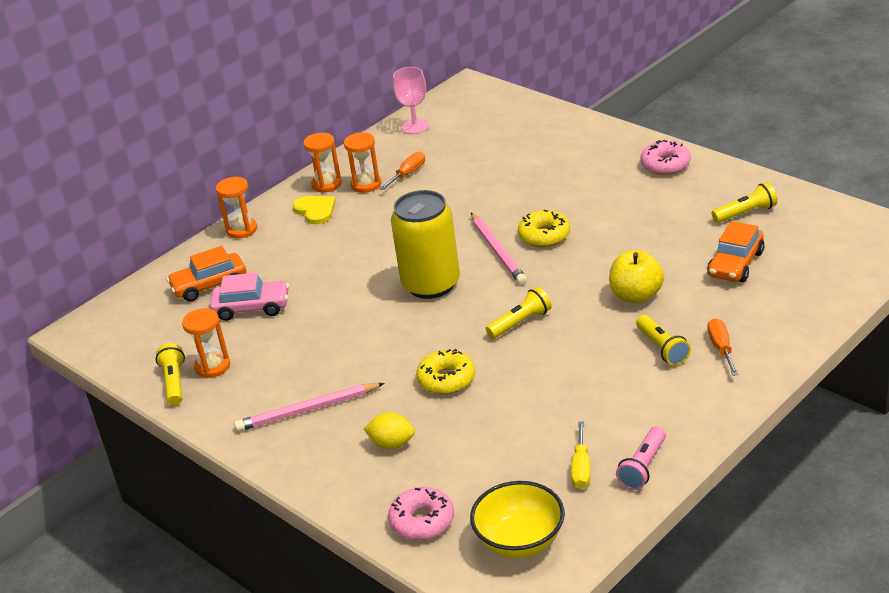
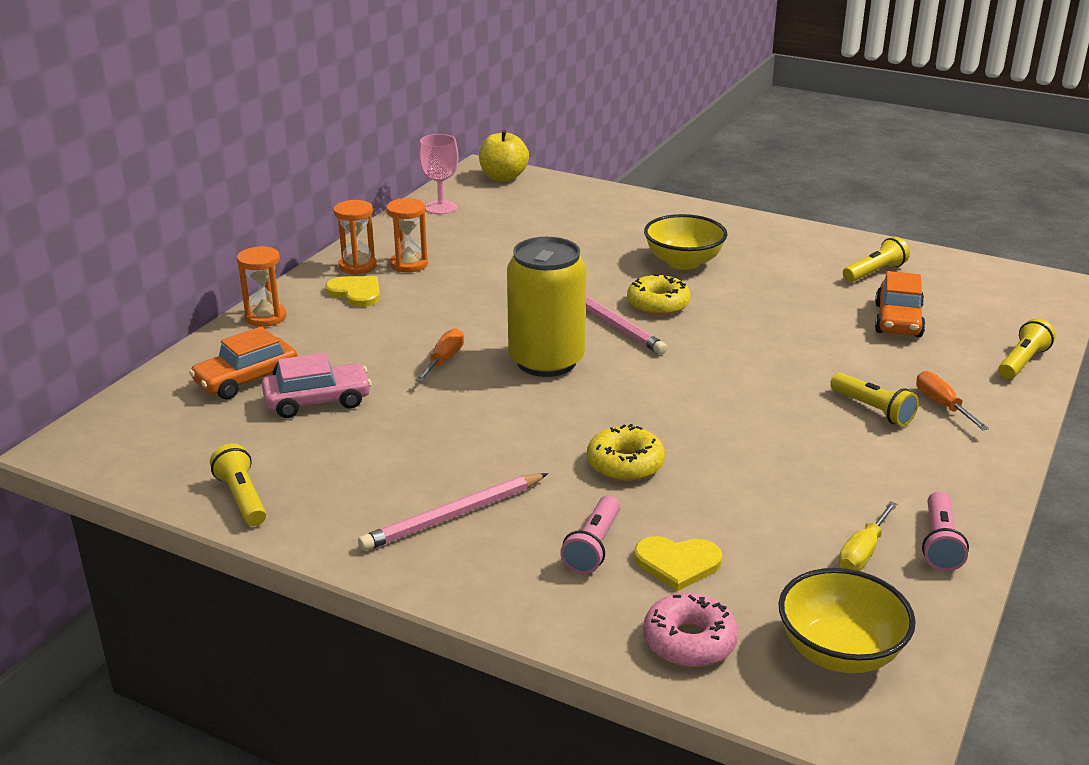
camera: 20 degrees left, 5 degrees down
(212, 366) = (291, 473): orange hourglass -> none
(392, 444) = (593, 547): yellow lemon -> pink flashlight
(408, 174) = (456, 252): orange screwdriver -> orange screwdriver (444, 360)
(444, 462) = (677, 563): none -> yellow heart
(520, 323) = (683, 395): yellow flashlight -> yellow flashlight (1022, 362)
(581, 468) = (862, 552): yellow screwdriver -> yellow screwdriver turned 45 degrees clockwise
(587, 194) = (683, 262): none -> yellow bowl
(636, 295) = (806, 358): yellow apple -> yellow apple (503, 177)
(665, 165) = (755, 232): pink donut -> none

